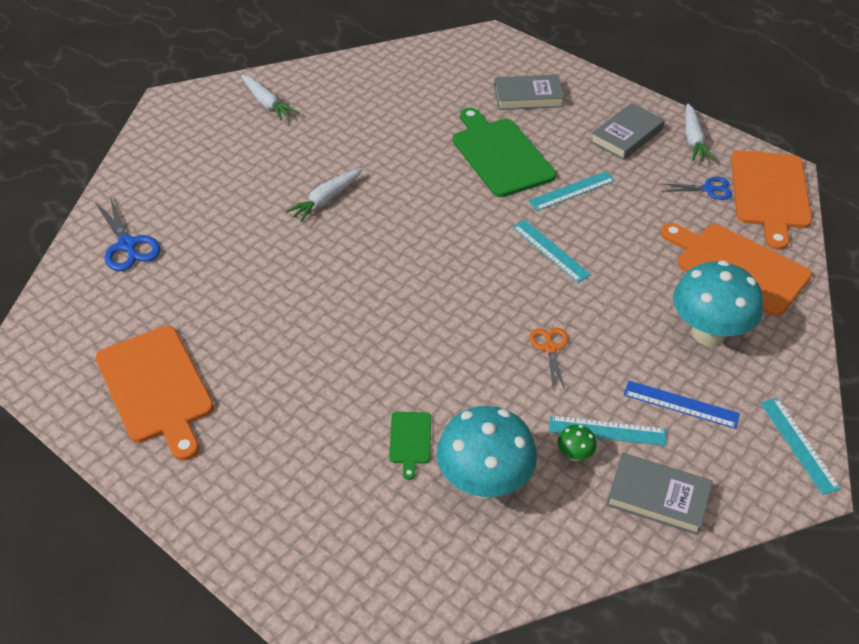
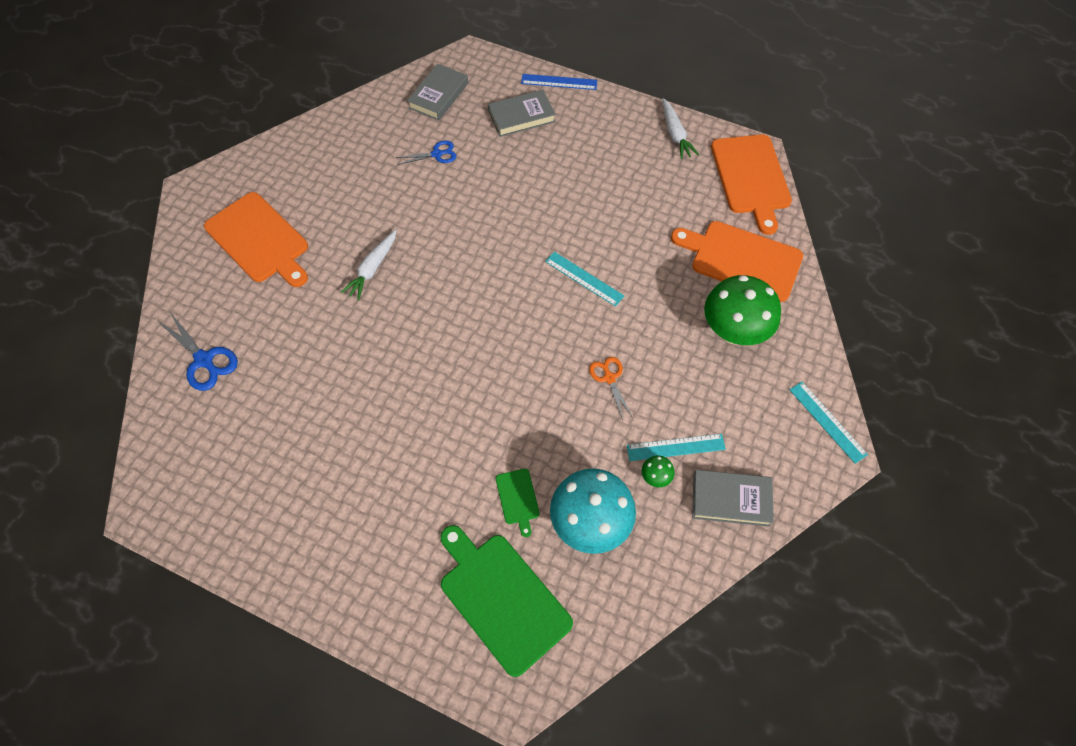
camera: 15 degrees left, 15 degrees up
(156, 388) = (281, 503): orange cutting board -> orange cutting board (259, 240)
(266, 103) = (284, 173): white carrot -> none
(500, 155) = (514, 186): green cutting board -> green cutting board (502, 598)
(572, 191) = (586, 211): turquoise ruler -> none
(626, 135) = (618, 142): grey book -> grey book (438, 95)
(681, 404) = (728, 407): blue ruler -> blue ruler (559, 82)
(708, 189) = (700, 184): blue scissors -> blue scissors (437, 154)
(708, 333) = (733, 331): turquoise mushroom -> green mushroom

